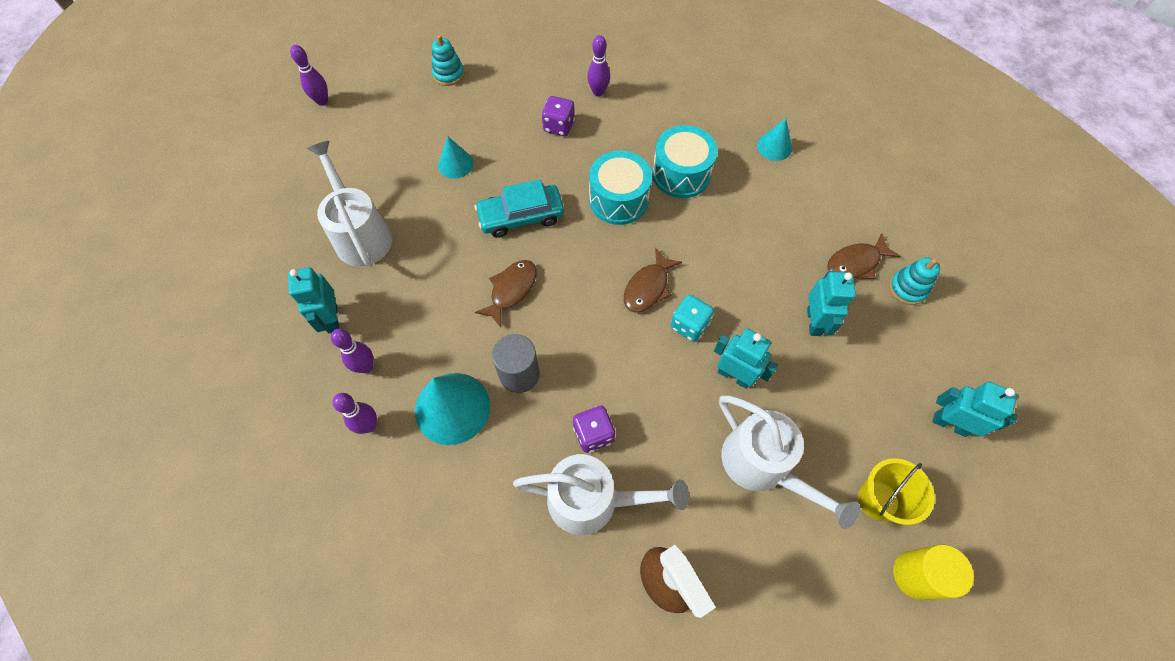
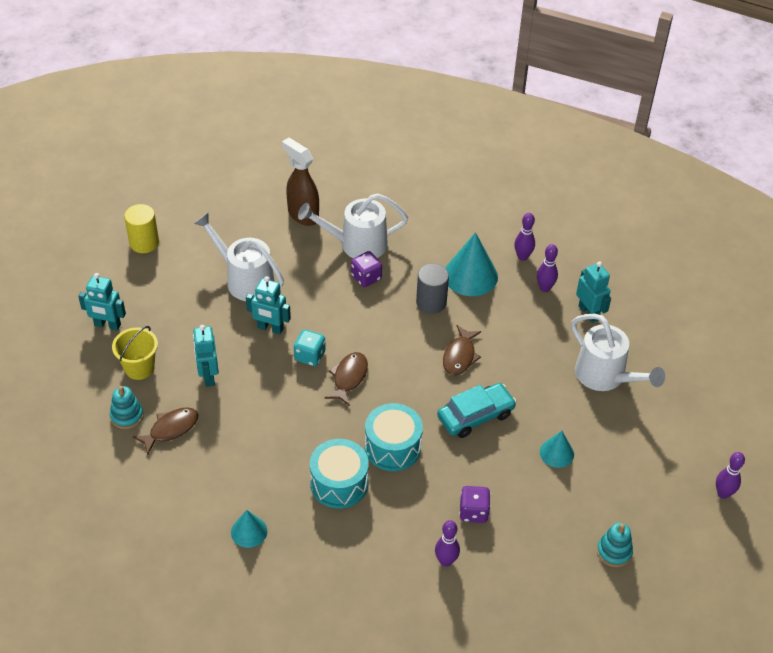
camera: 165 degrees right, 15 degrees down
(878, 500) = (165, 274): yellow bucket -> yellow bucket (139, 368)

